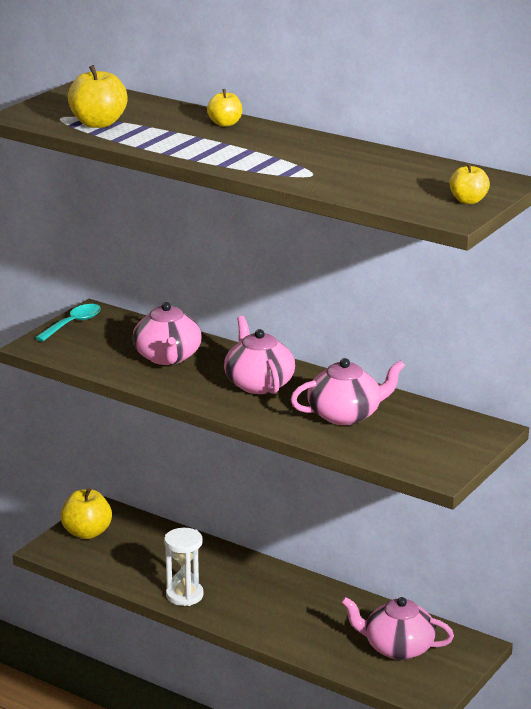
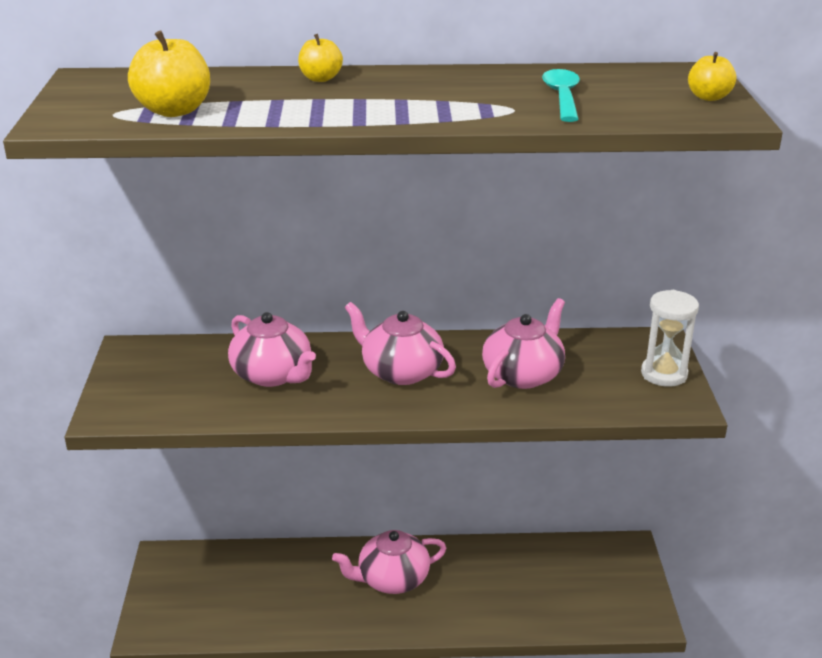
camera: 35 degrees left, 5 degrees up
(73, 324) = (122, 372): turquoise spoon -> turquoise spoon (562, 97)
(87, 533) = (170, 591): yellow apple -> none
(184, 595) = (335, 618): white hourglass -> white hourglass (664, 374)
(397, 648) = (573, 581): pink teapot -> pink teapot (392, 579)

